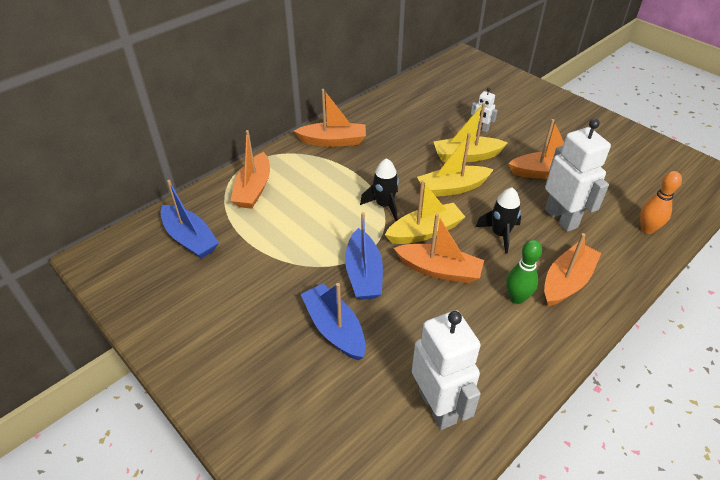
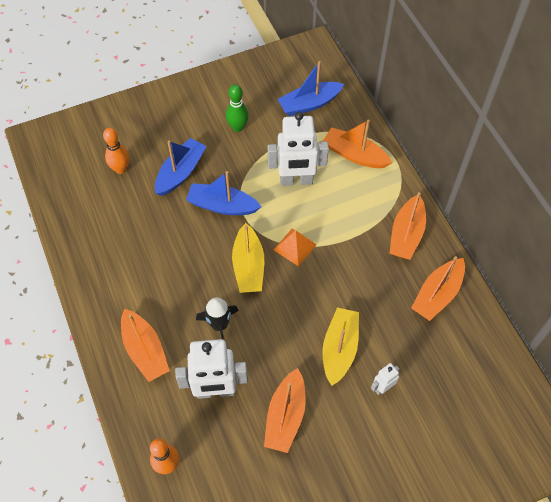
camera: 110 degrees right, 15 degrees up
(334, 329) = (180, 172): blue boat -> blue boat turned 45 degrees counterclockwise
(356, 400) = (120, 169): none -> orange bowling pin
(384, 205) = (295, 247): black rocket -> orange pyramid
(437, 406) = (92, 211): white robot -> white robot (296, 180)
(439, 270) = (202, 259): orange boat -> orange boat (437, 294)
(452, 188) = (295, 313): yellow boat -> none
(516, 298) = (148, 302): green bowling pin -> green bowling pin (238, 127)

